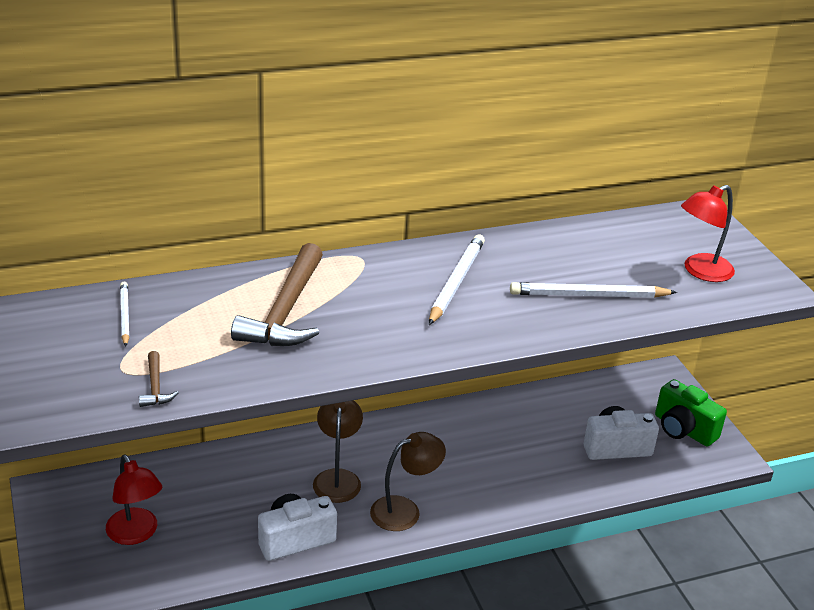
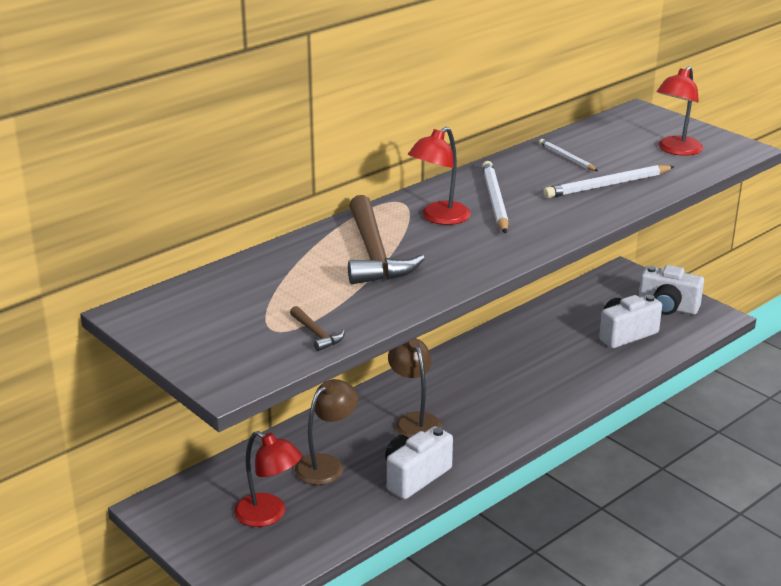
camera: 20 degrees left, 5 degrees down
(125, 316) = (235, 291): white pencil -> white pencil (567, 158)
(383, 287) = (439, 218): none -> red lamp
(405, 510) = (491, 428): brown lamp -> brown lamp (326, 464)
(683, 429) = (667, 307): green camera -> white camera

